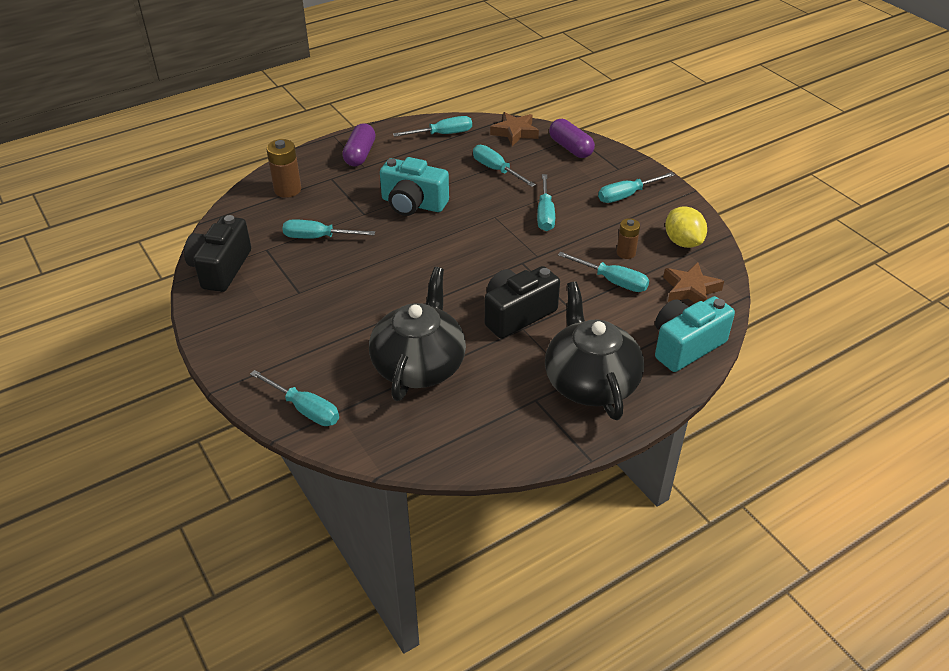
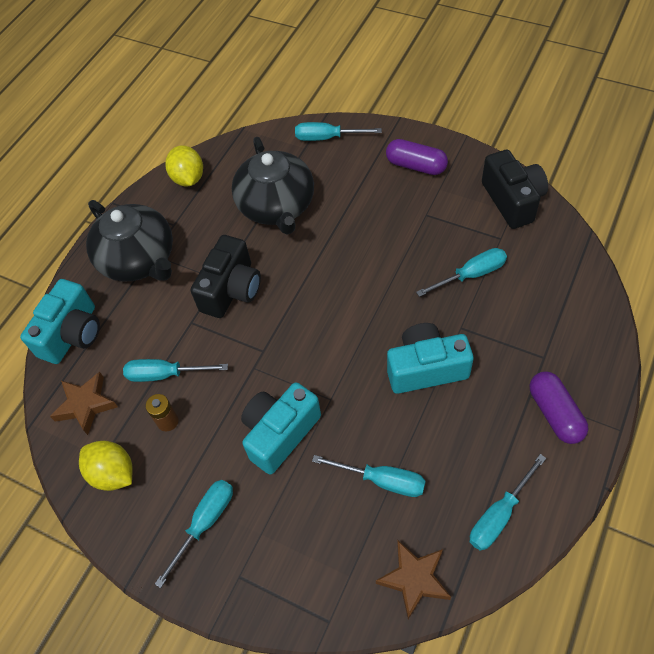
camera: 155 degrees right, 15 degrees up
(287, 190) = (566, 315): brown battery -> none
(488, 443) = (188, 178): none -> yellow lemon
(545, 214) = (280, 433): turquoise screwdriver -> turquoise camera
(570, 148) = (321, 587): purple capsule -> purple capsule (416, 166)

